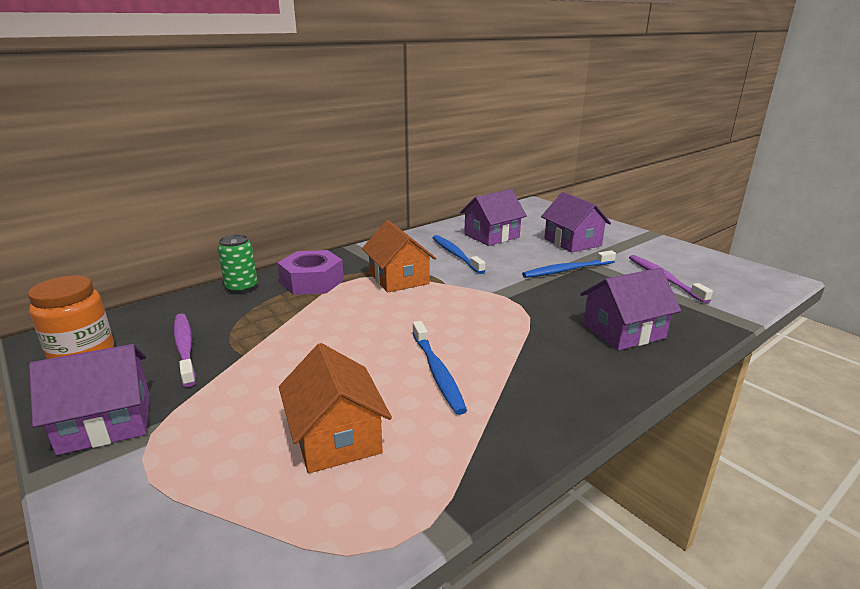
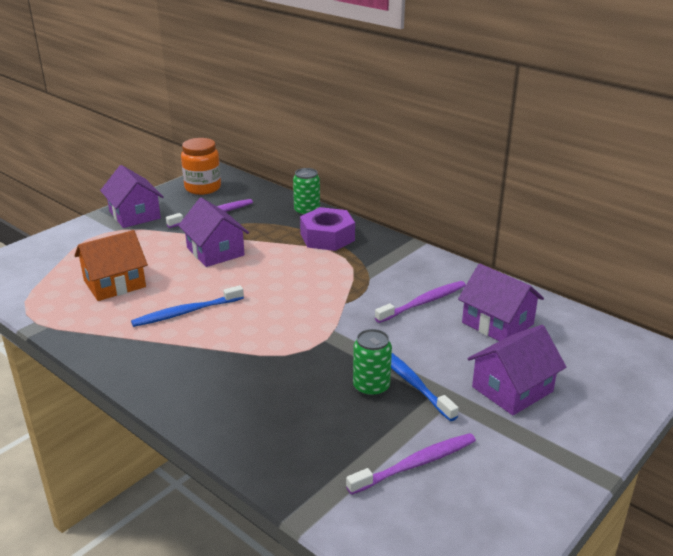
camera: 80 degrees right, 5 degrees up
(399, 278) = (348, 276): orange house -> none
(455, 254) = (423, 302): blue toothbrush -> purple toothbrush
(576, 284) = (371, 387): none -> green can
(623, 331) = (265, 414): purple house -> purple house (215, 251)

